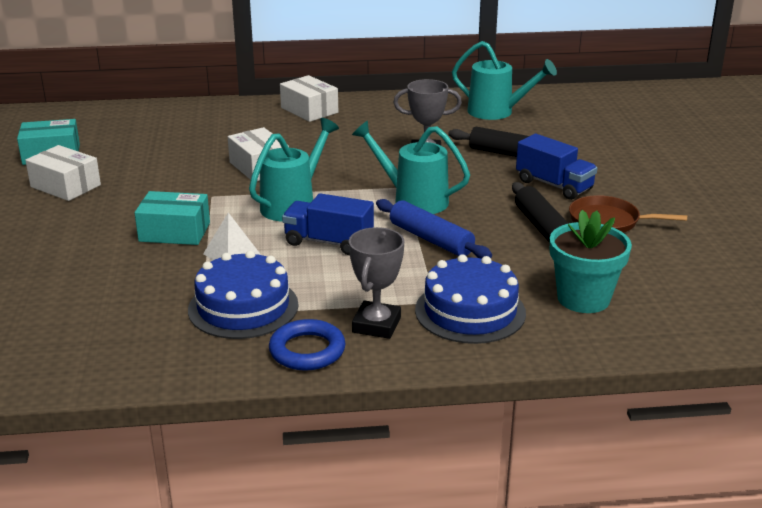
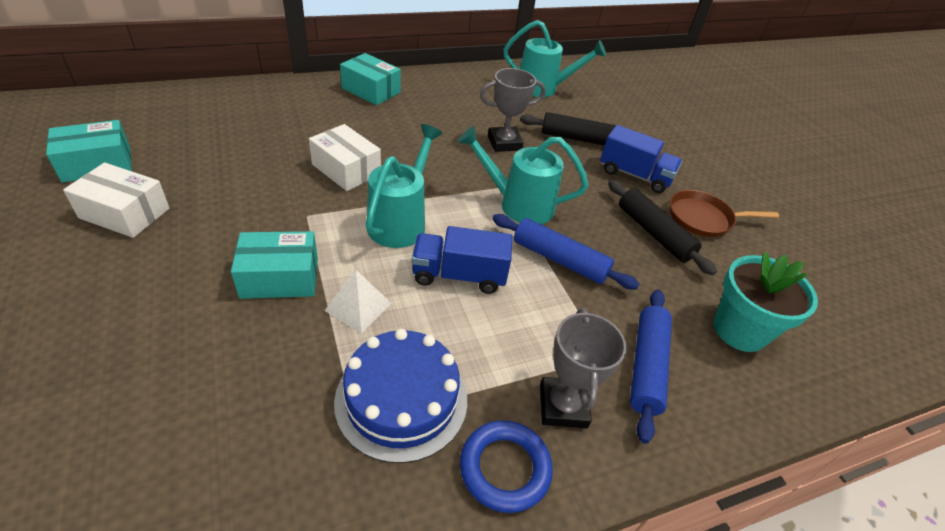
camera: 20 degrees left, 15 degrees up
(309, 110) = (371, 90): white box -> turquoise box
(470, 311) = (647, 367): blue cake -> blue rolling pin

